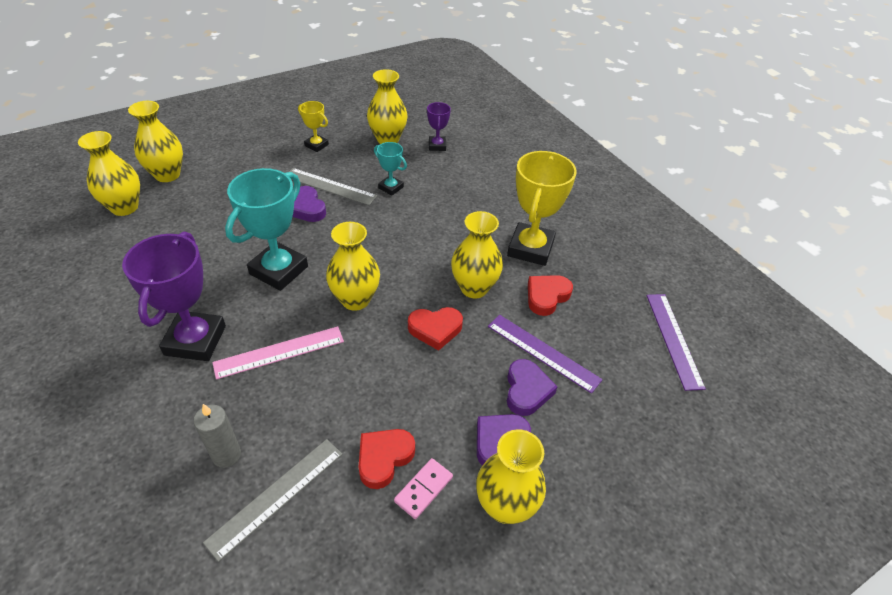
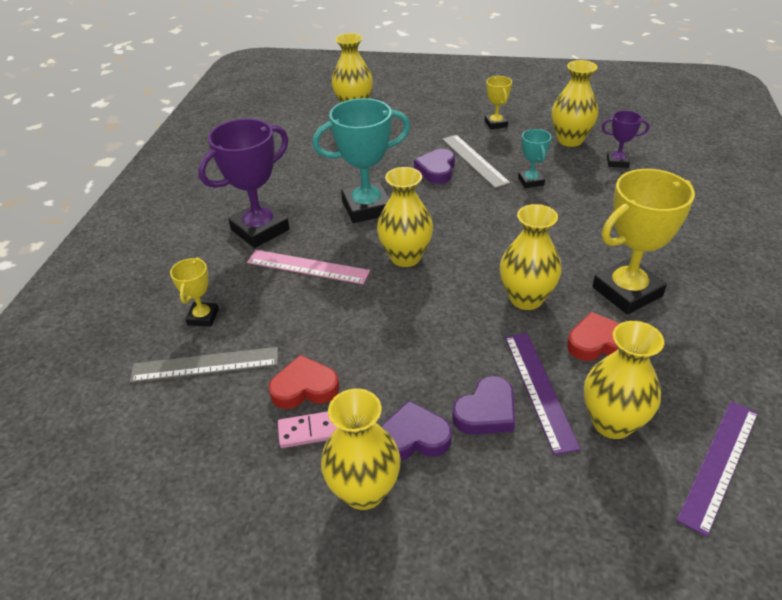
camera: 45 degrees right, 5 degrees down
(124, 207) = (303, 120): yellow vase -> yellow vase (612, 423)
(226, 455) = (203, 317): grey candle -> yellow trophy
(435, 329) = (451, 314): red heart -> none
(437, 146) = (617, 162): purple trophy -> purple trophy turned 60 degrees clockwise

